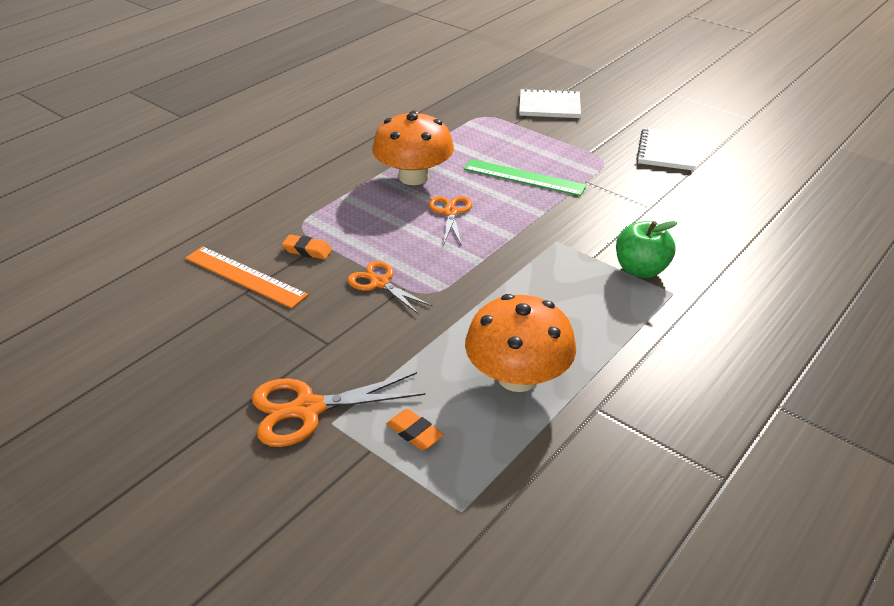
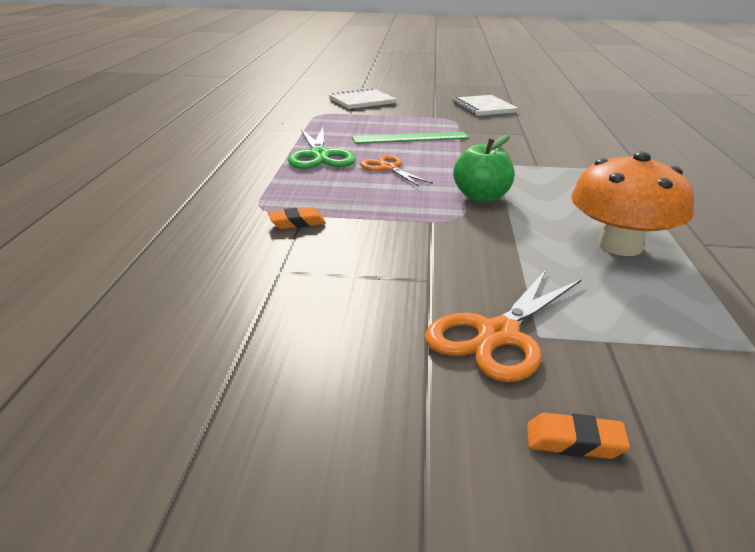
camera: 35 degrees left, 10 degrees down
(245, 276) = (259, 259): orange ruler -> none
(379, 283) = (404, 224): orange scissors -> none
(413, 177) = (319, 156): orange mushroom -> green scissors
(414, 433) = (618, 312): orange eraser -> orange eraser (574, 442)
(640, 269) = (580, 164): green apple -> green apple (481, 197)

